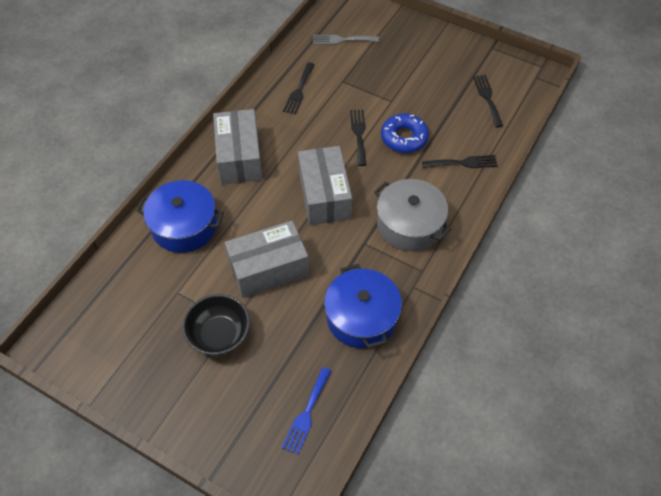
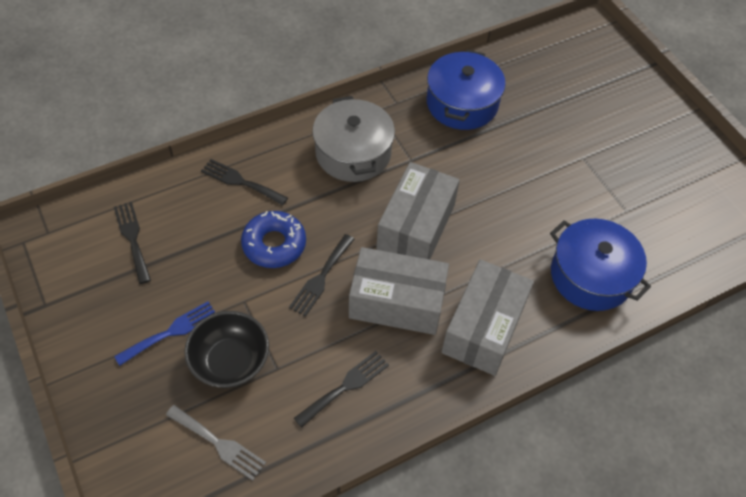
camera: 150 degrees left, 0 degrees up
(219, 335) = (601, 153): black bowl -> black bowl (230, 361)
(268, 269) = (522, 185): grey box -> grey box (397, 302)
(306, 413) = (555, 65): blue fork -> blue fork (171, 332)
(487, 98) = (132, 238): black fork -> black fork turned 135 degrees clockwise

